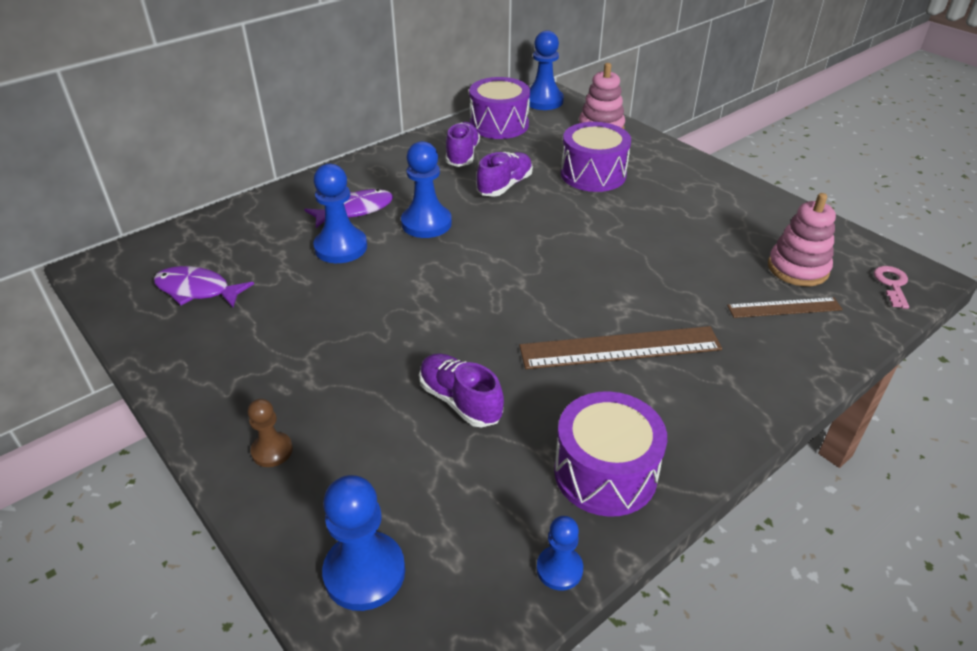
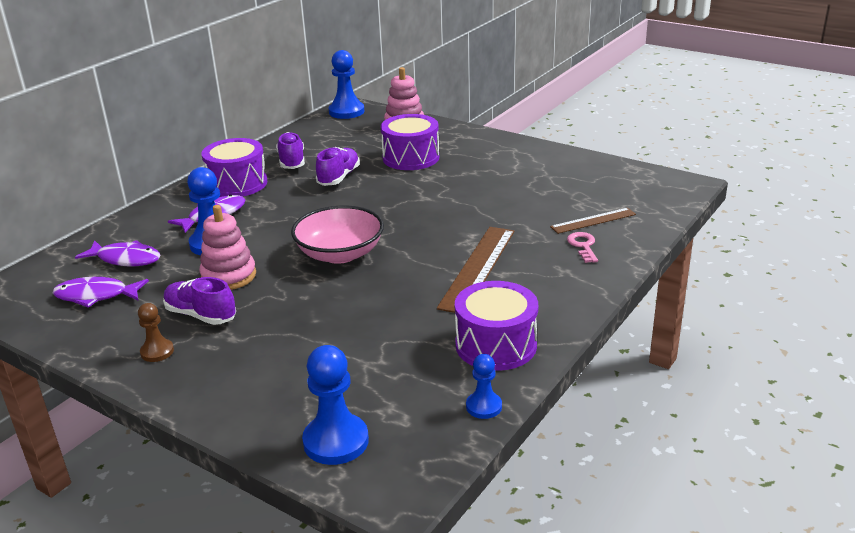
camera: 15 degrees left, 10 degrees down
(246, 248) = (125, 259): none -> purple fish
(272, 451) = (222, 386): brown pawn -> brown pawn (157, 352)
(426, 223) = (282, 214): blue pawn -> none
(460, 401) = (364, 325): purple shoe -> purple shoe (201, 315)
(469, 291) = (340, 254): none -> pink bowl
(499, 124) = (314, 134): purple drum -> purple drum (237, 184)
(620, 347) = (477, 268): brown ruler -> brown ruler turned 45 degrees counterclockwise
(798, 268) = (595, 194): pink stacking toy -> pink stacking toy (229, 276)
(892, 284) = (667, 192): pink key -> pink key (583, 246)

